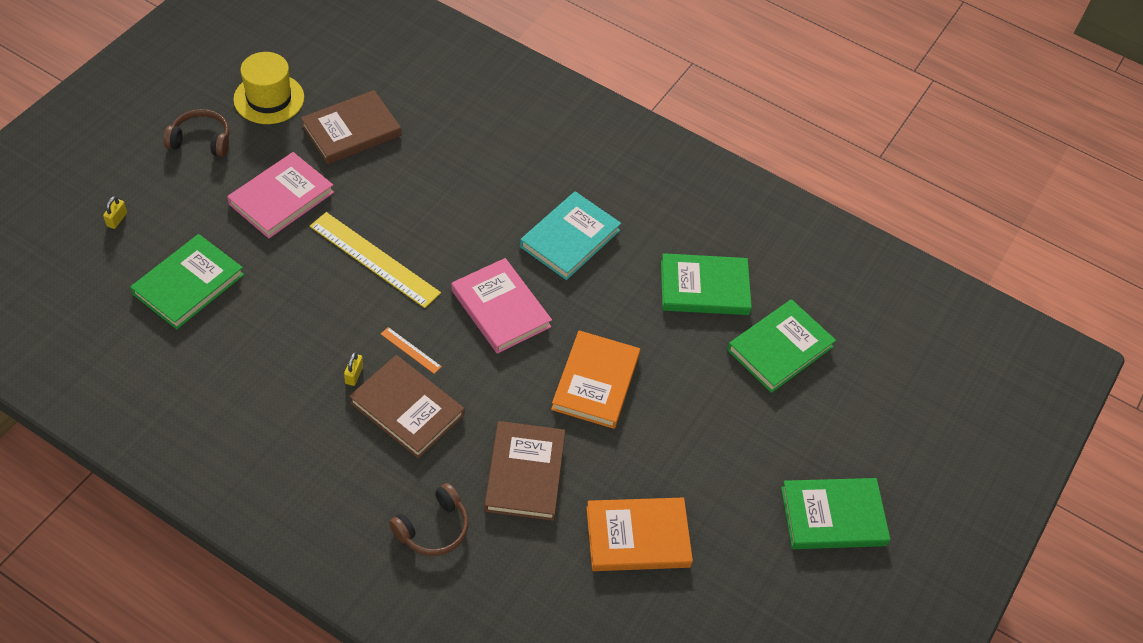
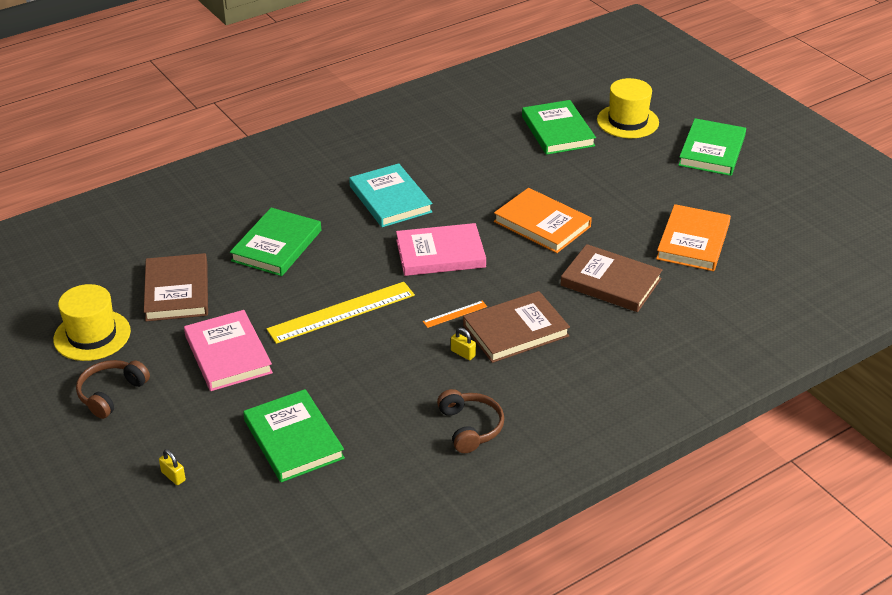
camera: 60 degrees left, 15 degrees down
(433, 528) = (641, 344): brown headphones -> brown headphones (470, 427)
(704, 288) = (481, 148): green book -> green book (277, 246)
(842, 412) = (627, 121): none -> yellow hat

